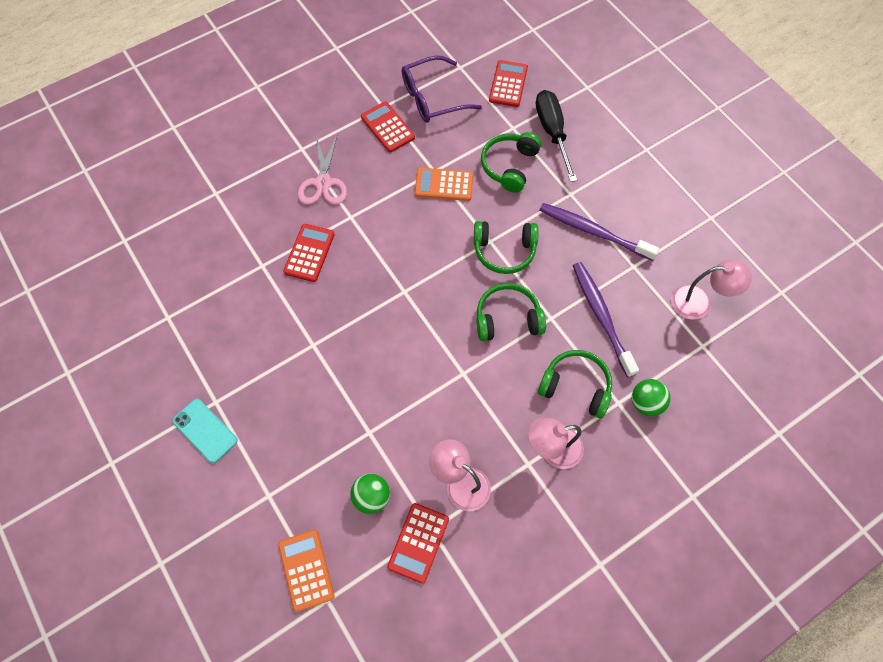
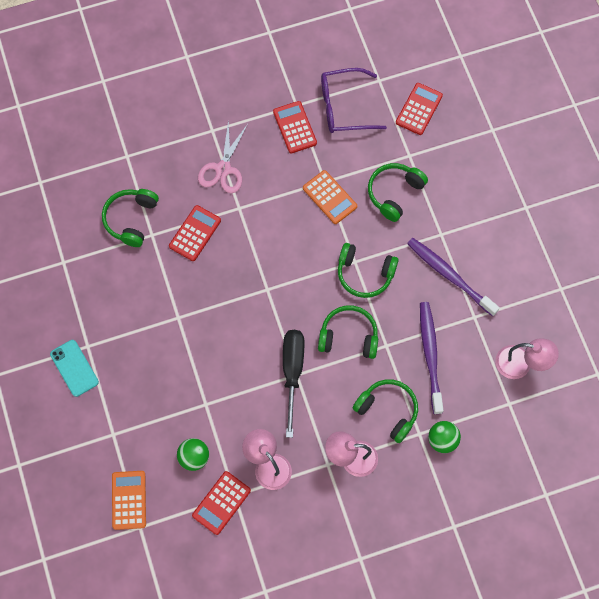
camera: 15 degrees right, 5 degrees up
(235, 255) = (131, 219): none -> green headphones
(444, 185) = (329, 197): orange calculator -> orange calculator turned 150 degrees counterclockwise
(552, 132) = (444, 169): black screwdriver -> black screwdriver (292, 372)

